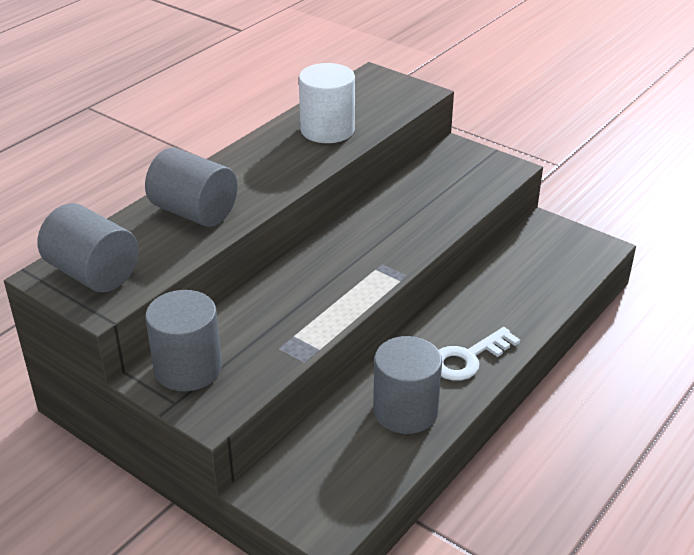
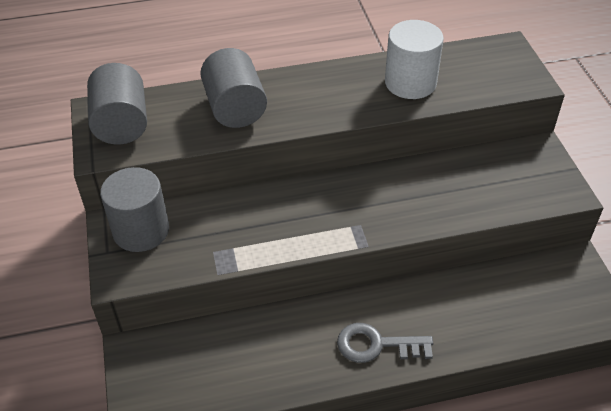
camera: 40 degrees right, 10 degrees up
(405, 411) = (283, 357): grey cylinder -> none
(468, 358) = (376, 345): white key -> grey key

